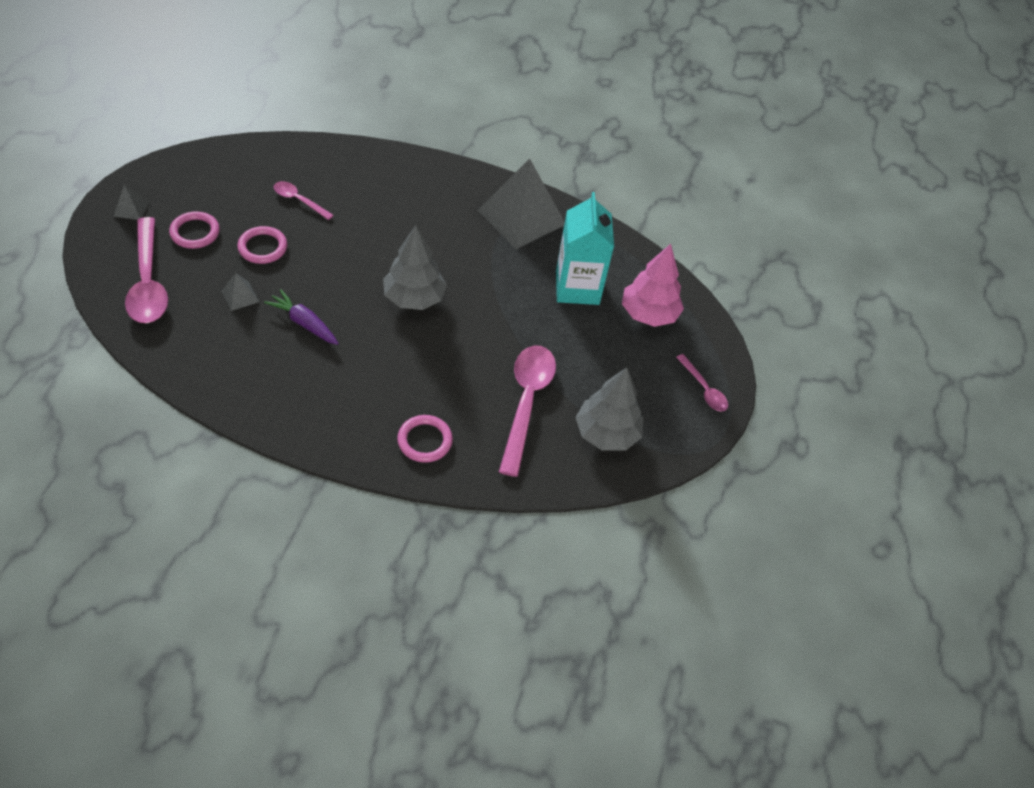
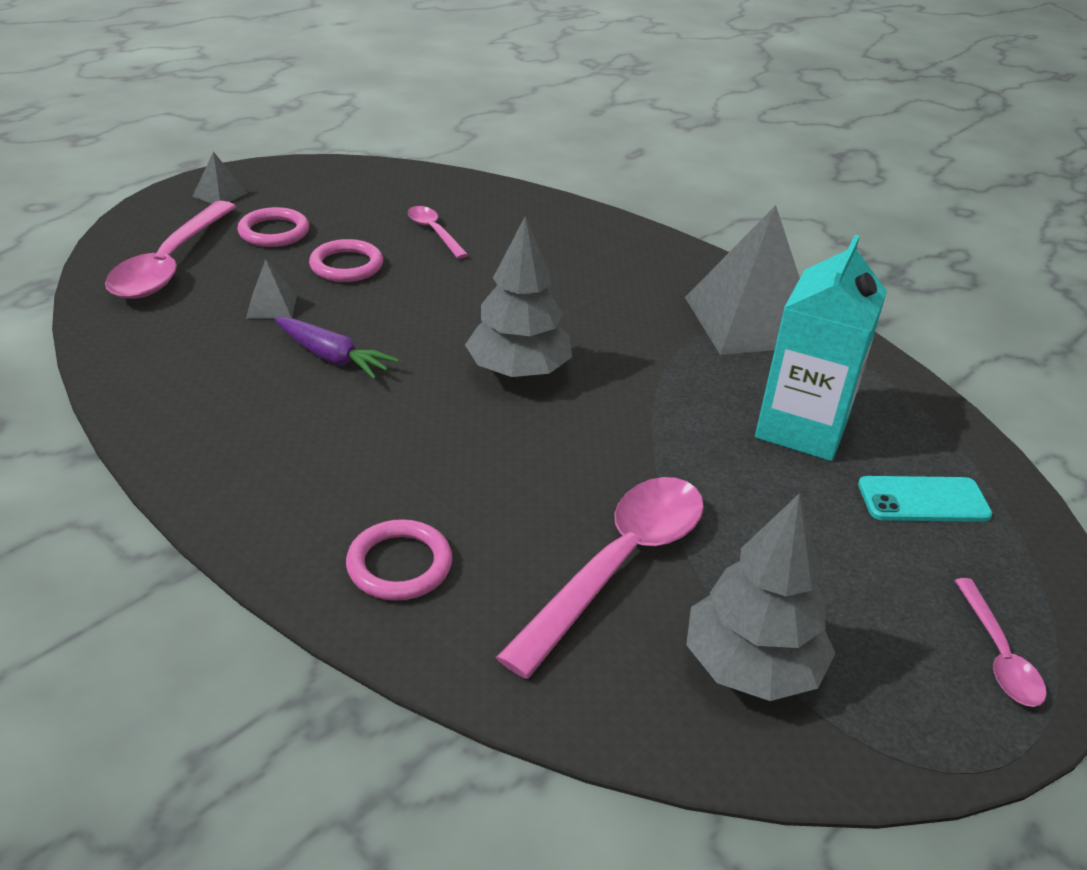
camera: 30 degrees right, 15 degrees down
(304, 323) = (333, 357): purple carrot -> purple carrot turned 150 degrees clockwise
(648, 314) = (923, 500): pink tree -> turquoise phone

